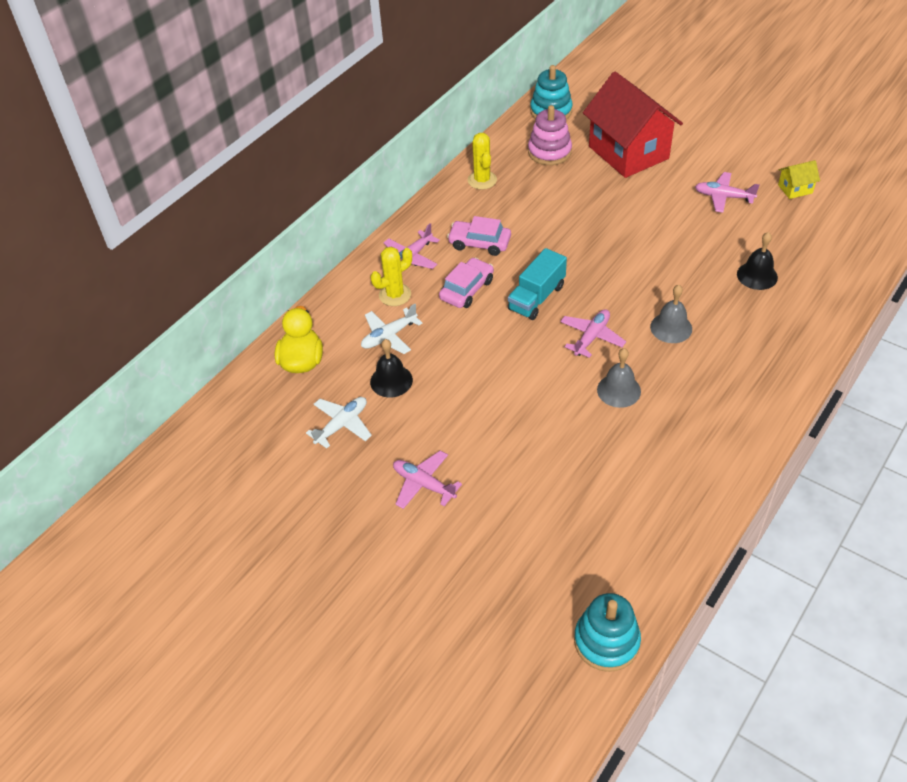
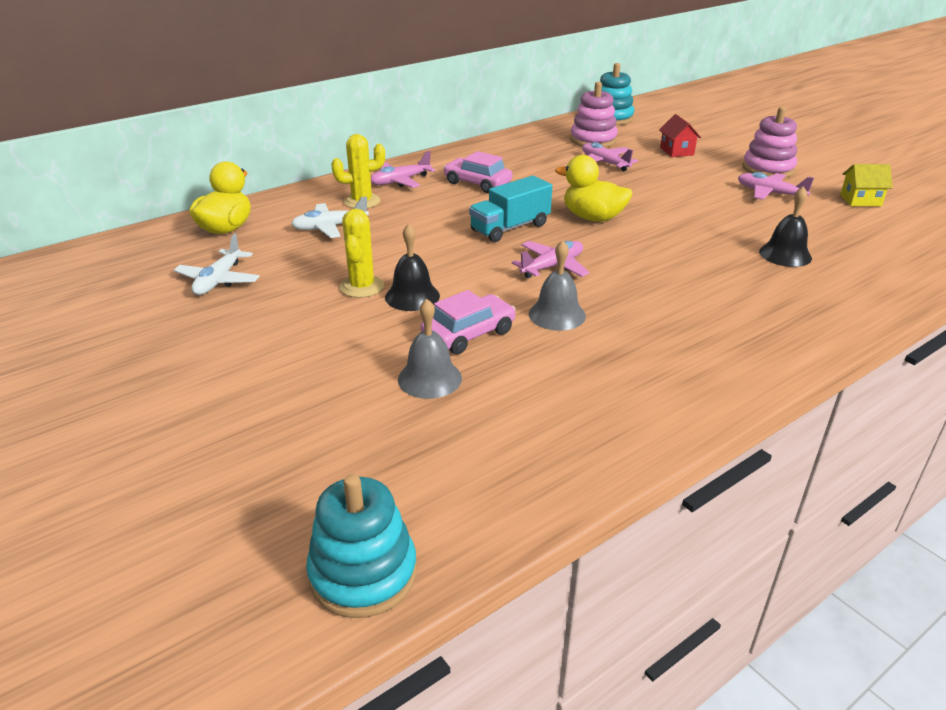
camera: 15 degrees right, 15 degrees down
(342, 425) = (219, 280): white plane -> white plane turned 135 degrees clockwise
(391, 381) = (302, 258): black bell -> black bell (412, 296)
(424, 484) = (261, 346): pink plane -> pink plane (604, 163)
(467, 289) = (439, 210): pink car -> pink car (468, 334)
(482, 180) = (511, 147): yellow cactus -> yellow cactus (362, 287)
(596, 267) = (593, 218): none -> yellow duck
(628, 152) = (676, 151): red house -> red house, size x0.41
(671, 327) = (654, 276): grey bell -> grey bell (429, 378)
(712, 161) = (768, 169): none -> pink stacking toy

